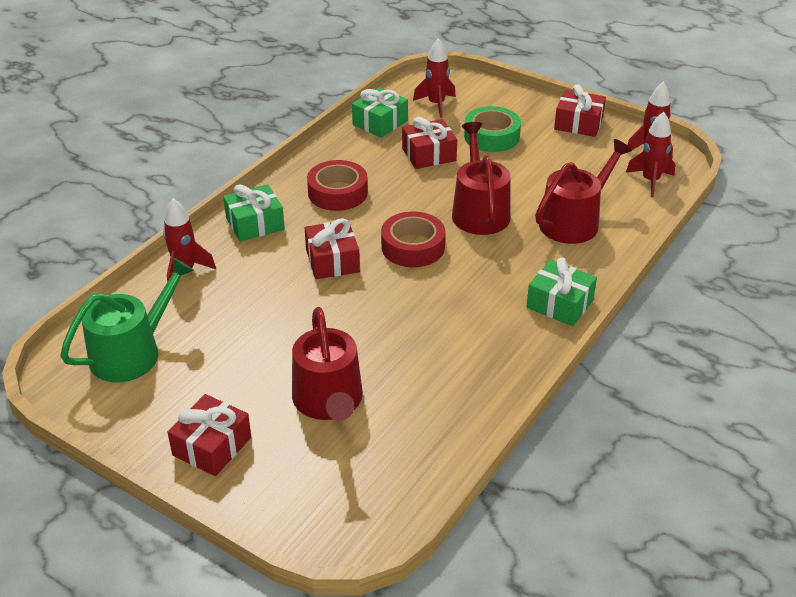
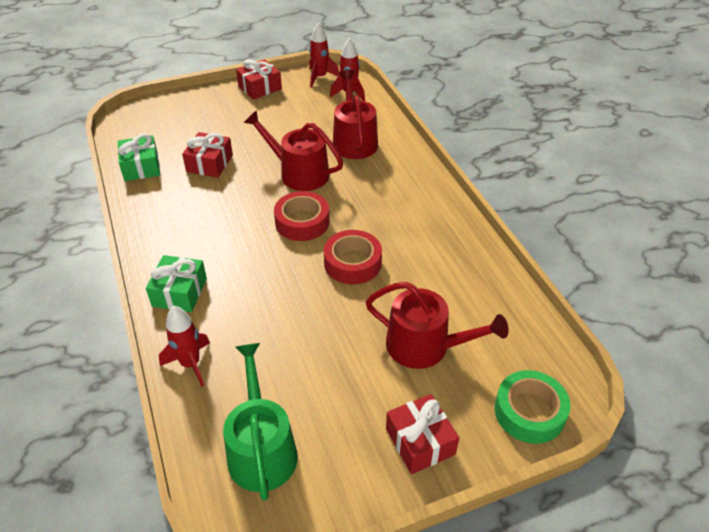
camera: 55 degrees left, 5 degrees up
(332, 261) = (273, 270): red gift -> none
(337, 193) = (197, 228): red tape -> red tape (352, 263)
(436, 104) = (157, 131): red rocket -> none
(491, 136) = (226, 127): green tape -> green tape (529, 412)
(559, 304) = (425, 188): green gift -> none

